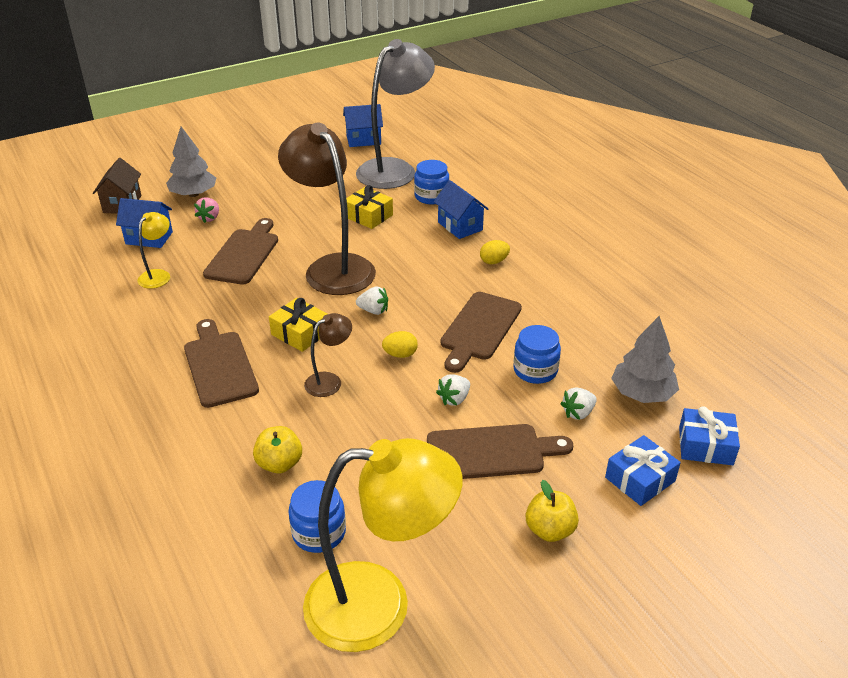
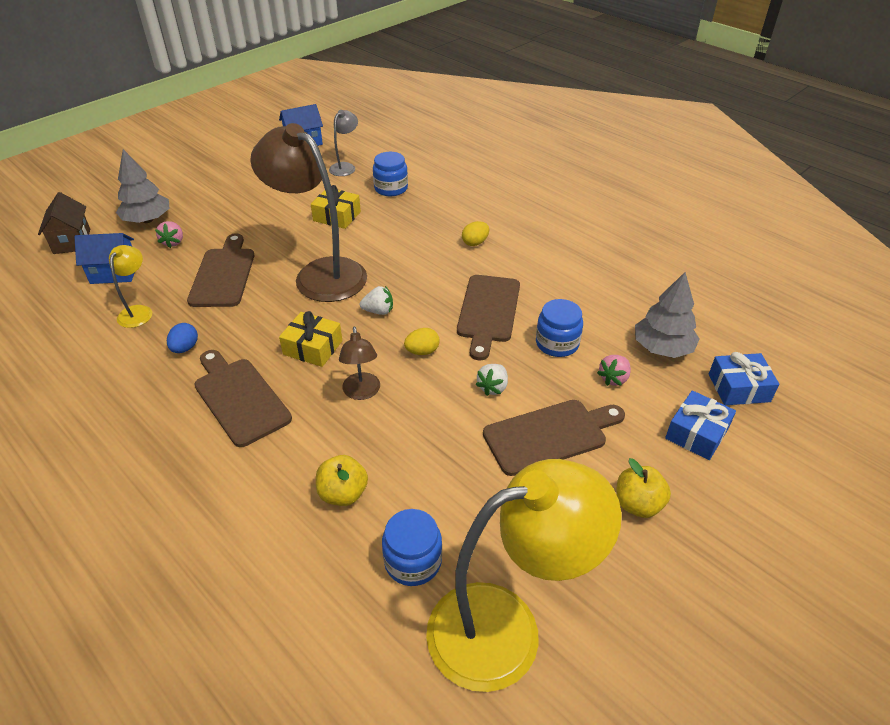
camera: 15 degrees left, 5 degrees up
(187, 314) = (185, 348): none -> blue egg
(329, 381) = (362, 392): brown lamp -> brown lamp turned 135 degrees clockwise
(395, 169) = (345, 167): grey lamp -> grey lamp, size x0.45
(460, 226) = (429, 213): blue house -> none
(578, 413) = (613, 378): white strawberry -> pink strawberry

